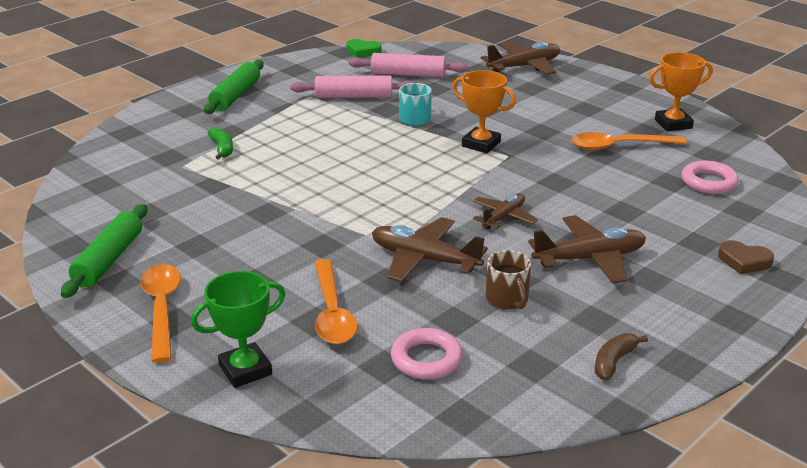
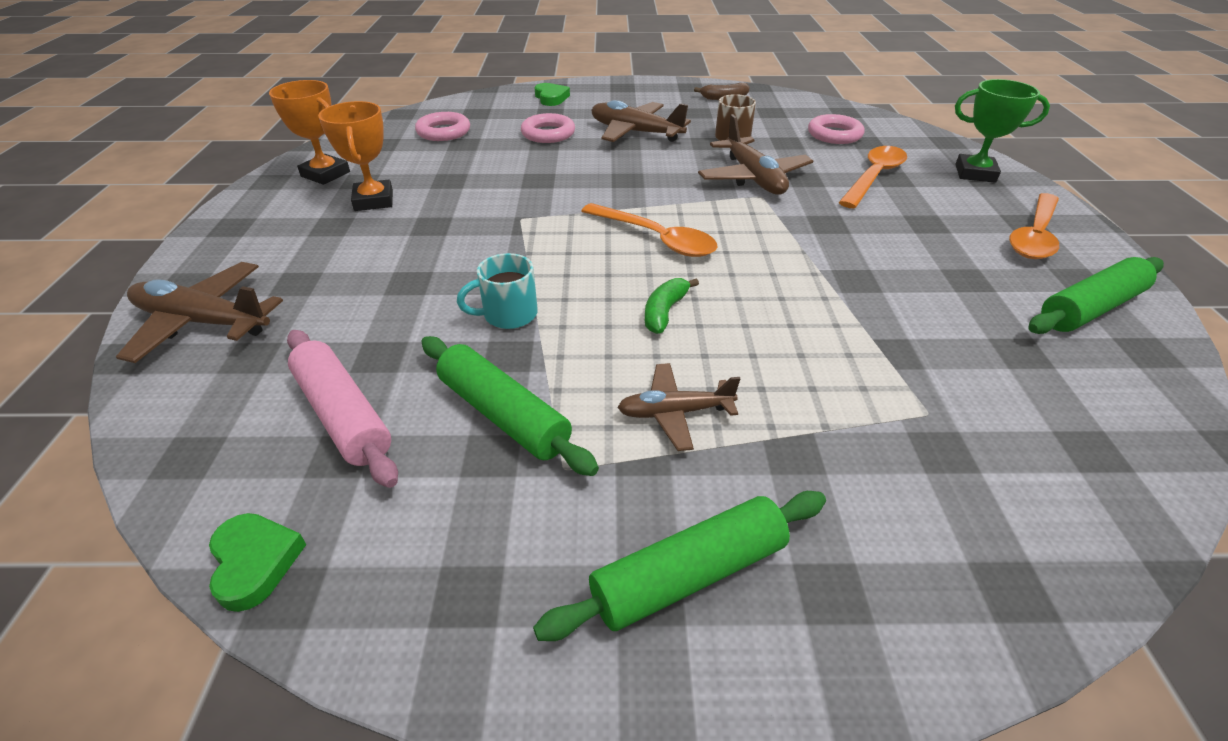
camera: 135 degrees left, 10 degrees up
(222, 149) = (837, 416): green banana -> green banana (665, 312)
(353, 96) = (503, 415): pink rolling pin -> green rolling pin
(481, 144) = (516, 242): orange trophy -> orange trophy (374, 201)
(503, 217) = (637, 176): brown plane -> brown plane (675, 412)
(618, 146) = (418, 180): orange spoon -> orange spoon (656, 239)
(643, 220) = (548, 134): none -> pink ring
(744, 261) = (551, 98): brown heart -> green heart

